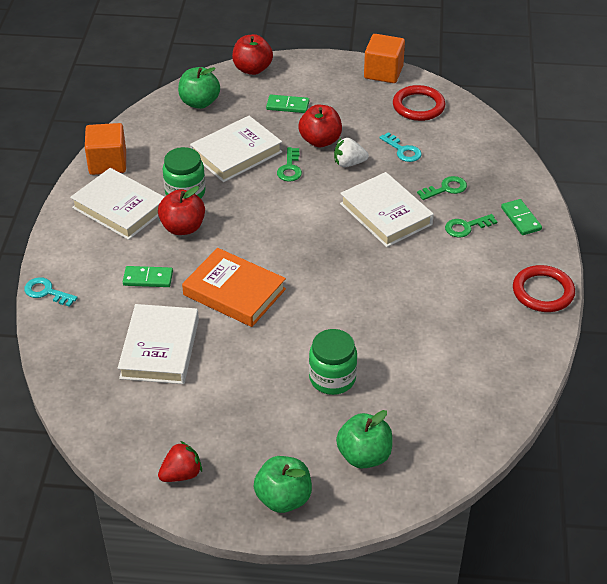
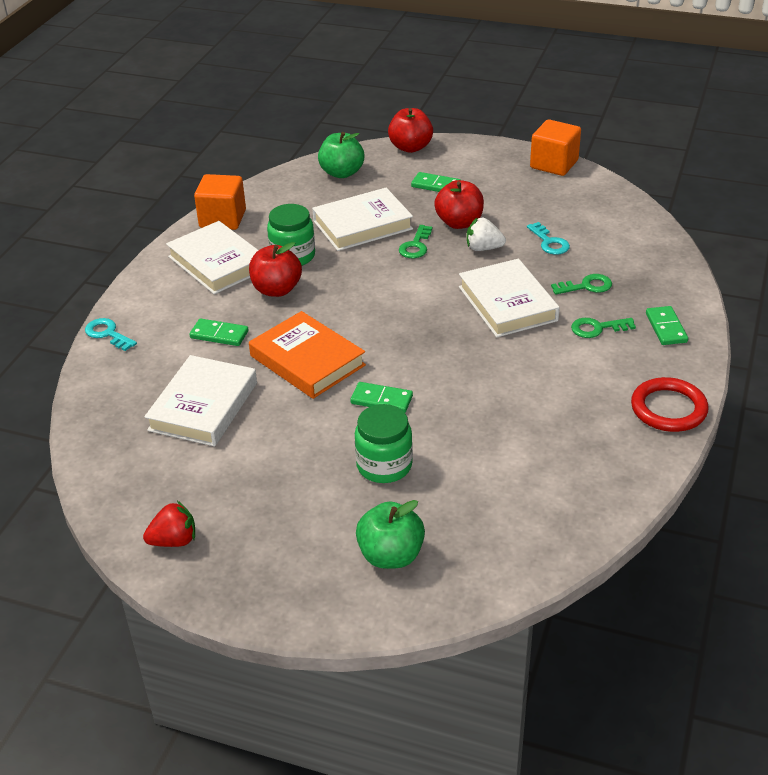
camera: 15 degrees right, 5 degrees down
(283, 498) = (279, 587): green apple -> none
(310, 319) = (381, 400): none -> green domino
(418, 106) = (582, 201): red ring -> none

